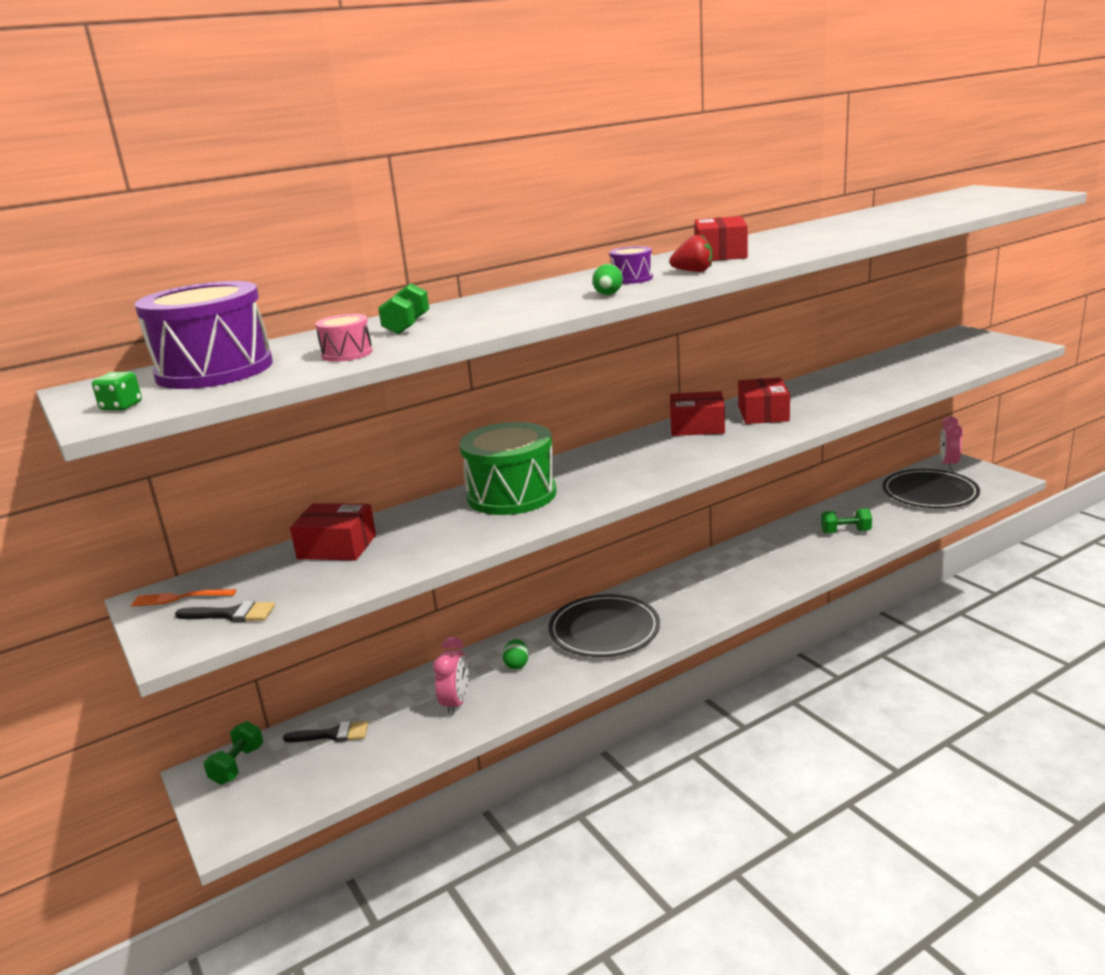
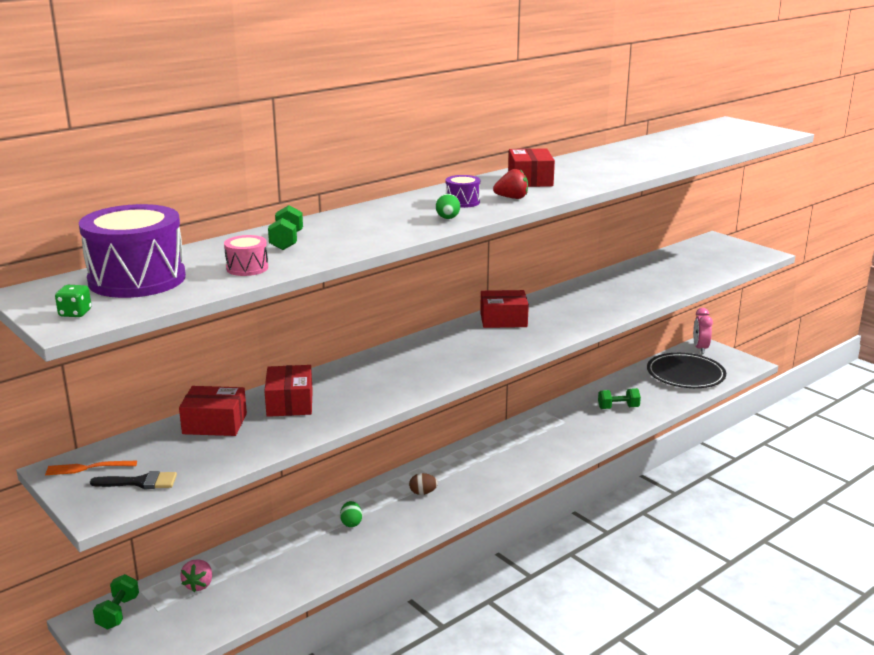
camera: 10 degrees left, 0 degrees up
(333, 734) = (199, 585): black brush -> pink strawberry
(456, 703) = (303, 556): pink clock -> none
(511, 494) = (356, 379): green drum -> none
(604, 630) = (423, 493): black plate -> brown egg
(763, 414) = (557, 309): red box -> red box (290, 403)

